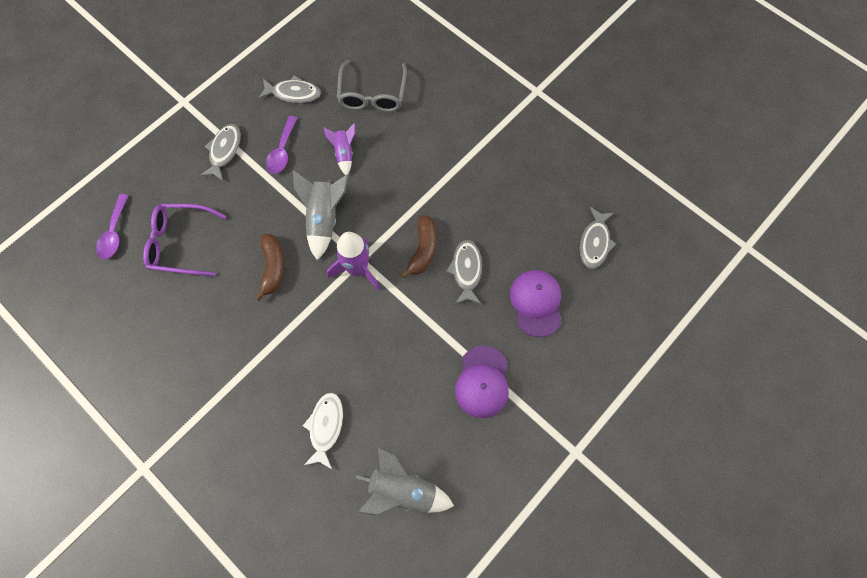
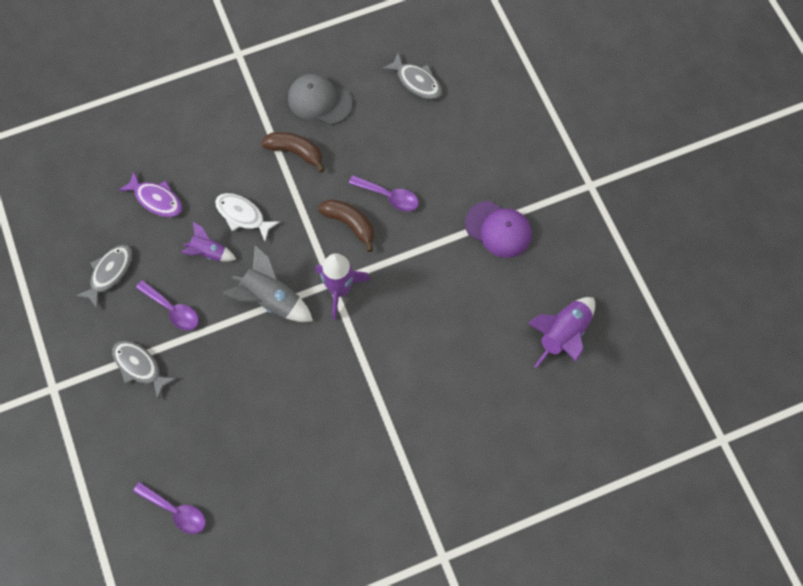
camera: 65 degrees left, 0 degrees up
(180, 243) = (224, 447): purple glasses -> none
(273, 268) = (298, 366): brown banana -> brown banana (295, 152)
(325, 427) = (478, 377): white fish -> white fish (243, 215)
(372, 95) = (156, 199): grey glasses -> purple fish
(402, 490) = (562, 334): grey rocket -> purple rocket
(466, 270) = (389, 196): grey fish -> purple spoon
(528, 172) = (319, 101): none -> grey cap
(536, 303) = (448, 154): purple cap -> none

